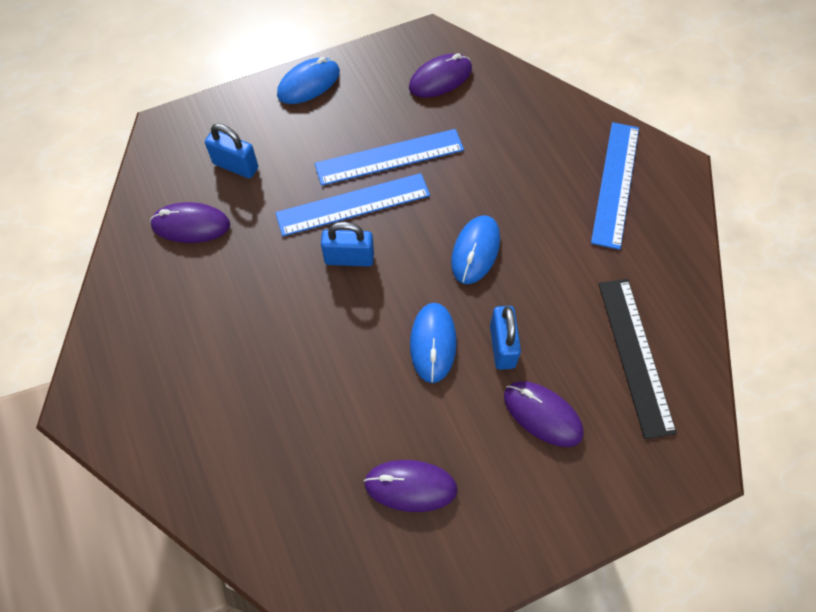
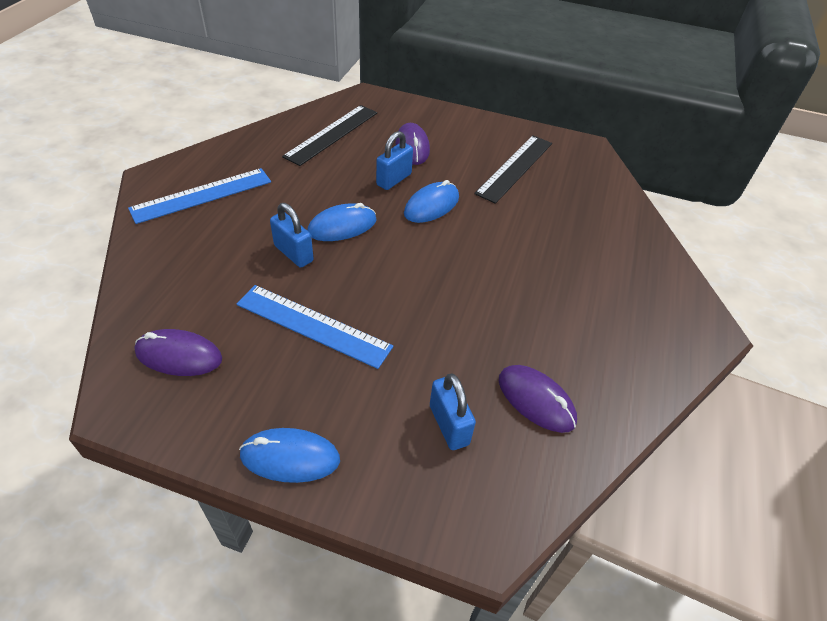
camera: 140 degrees left, 15 degrees down
(349, 258) = (430, 282): blue padlock -> blue padlock (293, 253)
(353, 204) = (385, 313): blue ruler -> none
(410, 486) = (515, 168): purple mouse -> black ruler

